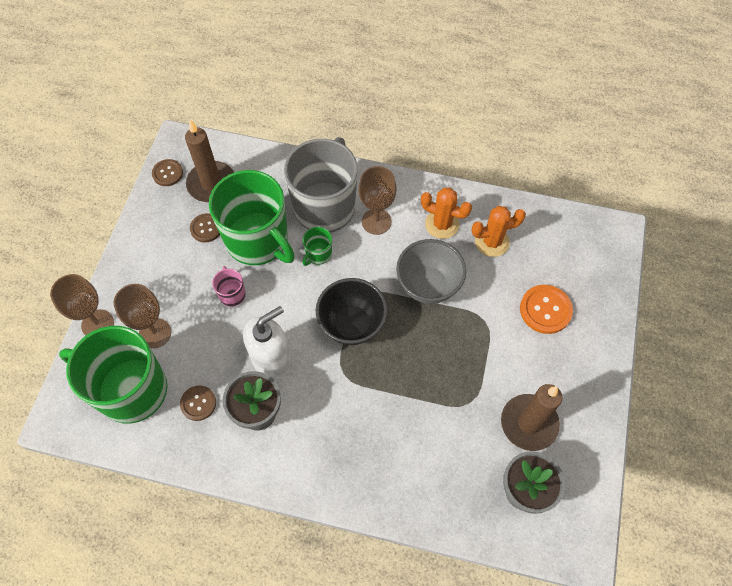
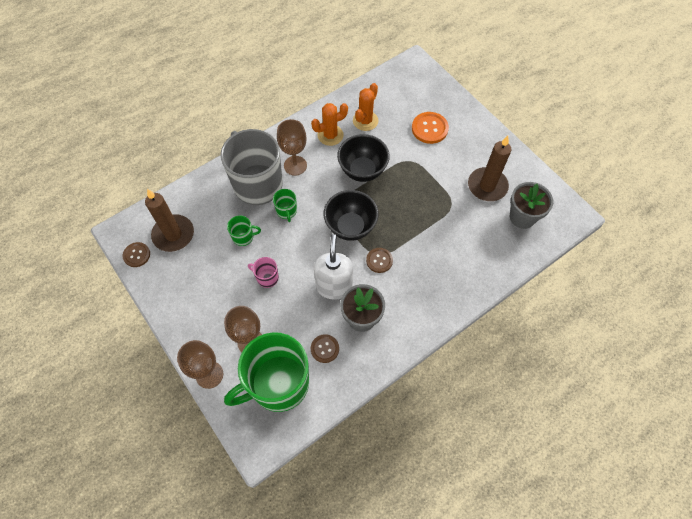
camera: 50 degrees left, 0 degrees up
(206, 228) = (204, 260): brown button -> brown button (379, 260)
(258, 240) = (243, 237): green mug -> green mug, size x0.41
(428, 285) = (362, 171): grey bowl -> black bowl

